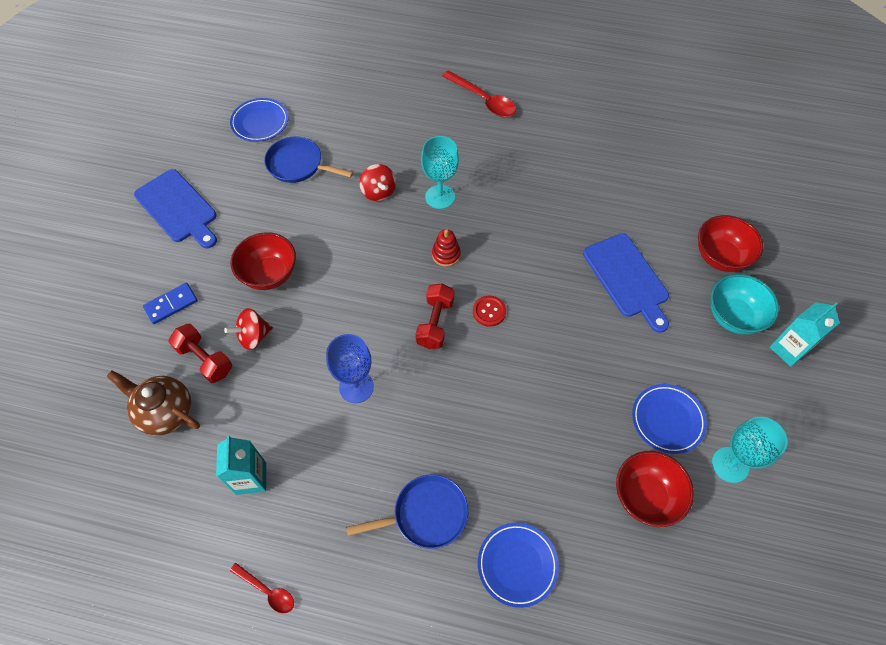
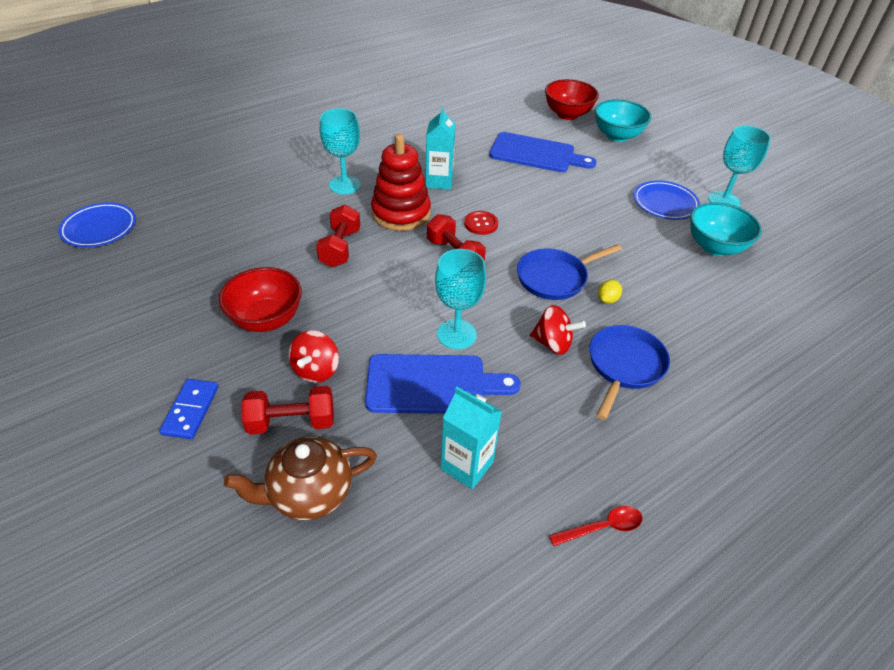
camera: 50 degrees left, 15 degrees down
(178, 208) = (89, 337): blue cutting board -> blue cutting board (432, 384)
(298, 165) = (185, 234): blue pan -> blue pan (555, 277)
(356, 387) = (456, 334): blue goblet -> turquoise goblet
(371, 253) = (340, 248): none -> red dumbbell
(378, 192) = (289, 210): red spinning top -> red spinning top (553, 343)
(446, 255) = (401, 213): red stacking toy -> red stacking toy, size x1.96
(483, 100) = (295, 118): red spoon -> none
(489, 457) = (607, 299): none -> yellow lemon
(517, 565) = (716, 341): blue plate -> none
(646, 496) = (715, 247): red bowl -> turquoise bowl
(788, 349) = (663, 133): turquoise carton -> turquoise carton (439, 181)

